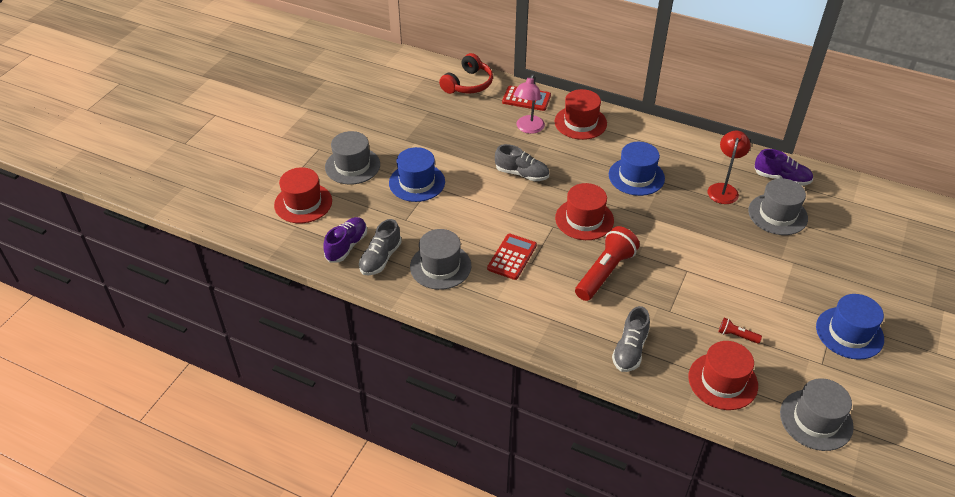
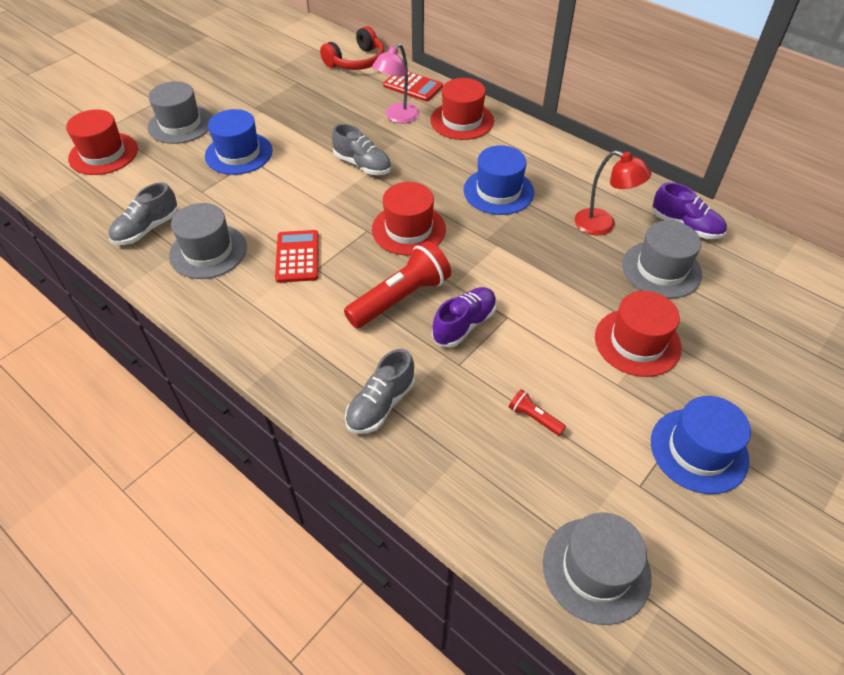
camera: 15 degrees right, 5 degrees up
(346, 246) = (119, 208): purple shoe -> purple shoe (464, 325)
(512, 257) = (297, 257): red calculator -> red calculator turned 45 degrees counterclockwise
(722, 381) = (485, 477): red hat -> red hat (637, 342)
(723, 189) = (602, 225): red lamp -> red lamp turned 90 degrees clockwise

